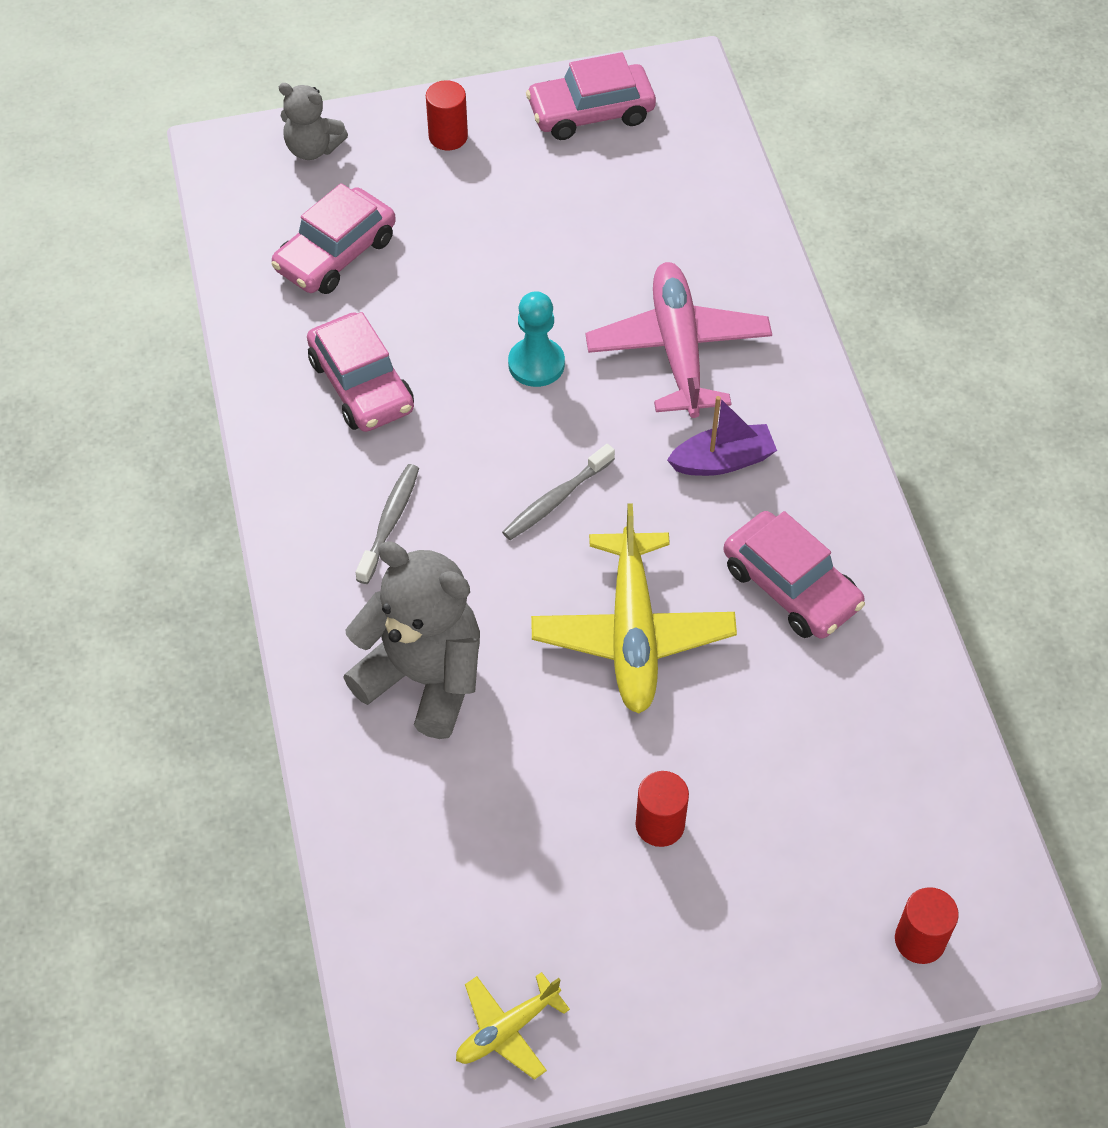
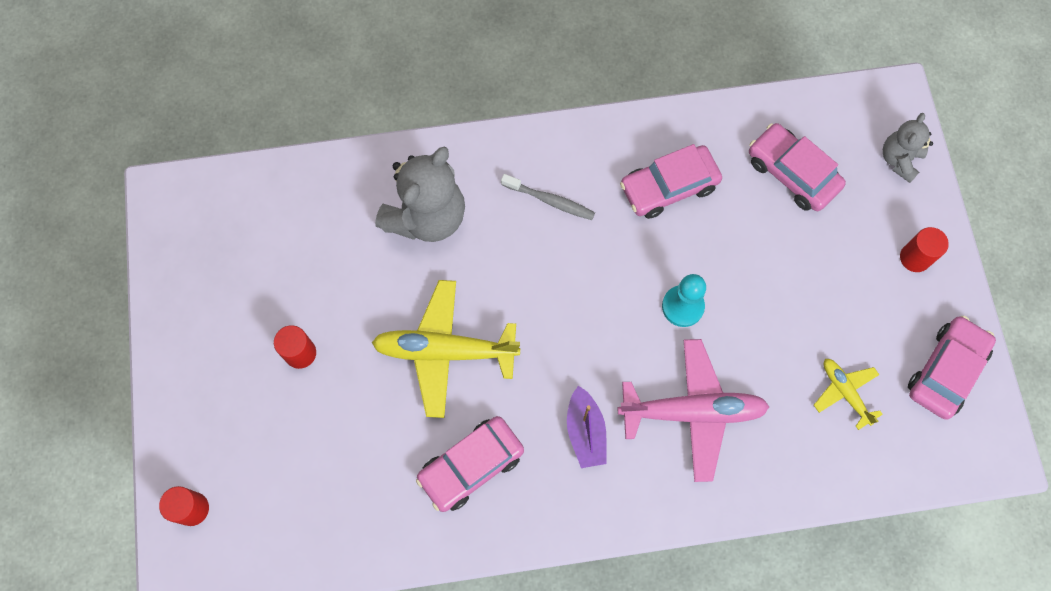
camera: 95 degrees right, 15 degrees up
(507, 1030) = (183, 250): yellow plane -> yellow plane (844, 392)
(556, 500) = (560, 310): grey toothbrush -> none
(591, 113) = (945, 370): pink car -> pink car turned 45 degrees clockwise

